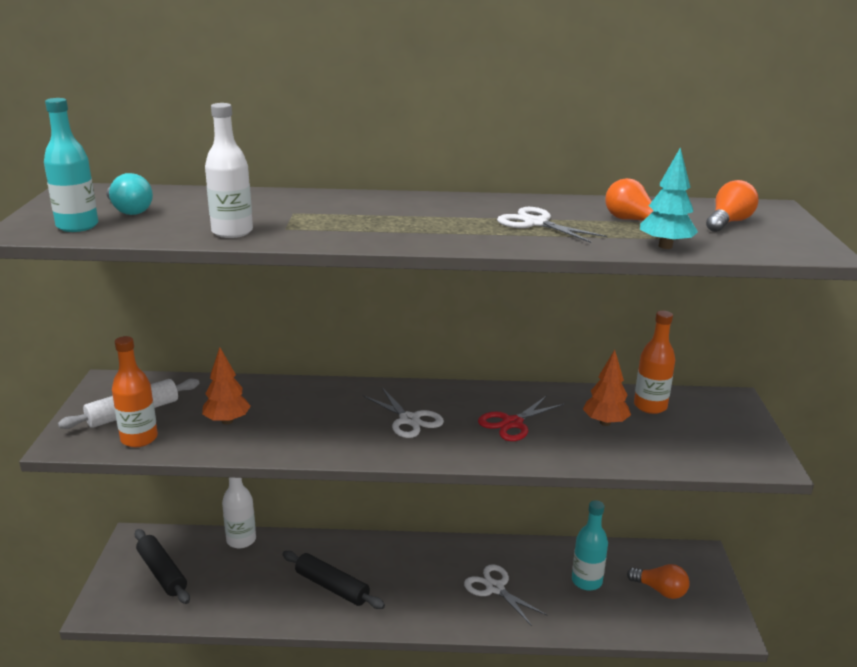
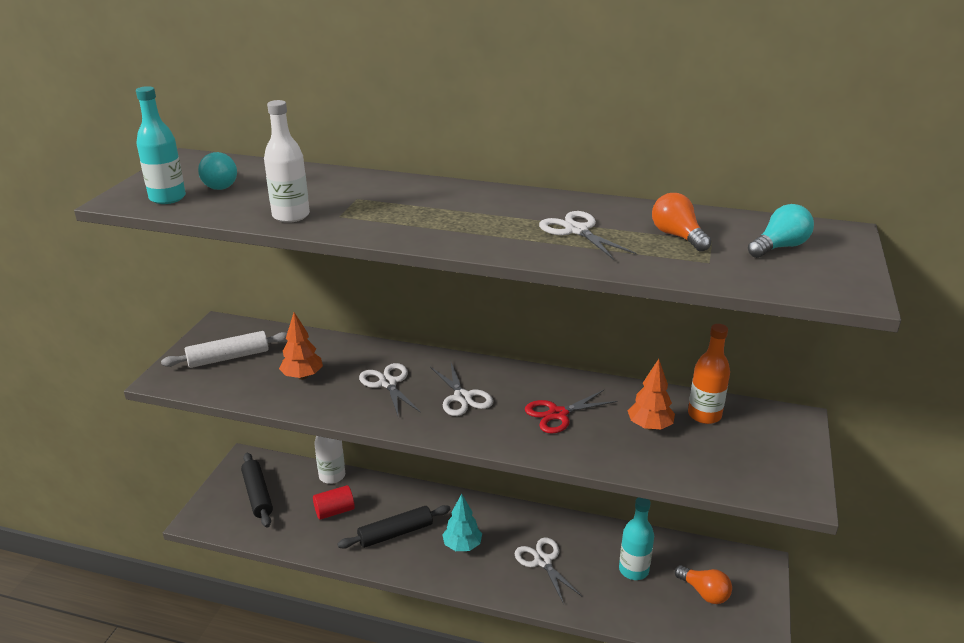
camera: 15 degrees right, 5 degrees up
(139, 439) = (224, 383): orange bottle -> none
(256, 575) = (334, 511): none -> red cylinder
(324, 416) = (388, 383): none -> white scissors
(332, 587) = (395, 533): black rolling pin -> black rolling pin turned 75 degrees counterclockwise
(665, 246) = (690, 271): turquoise tree -> turquoise tree (462, 546)
(728, 222) = (779, 247): orange light bulb -> turquoise light bulb

